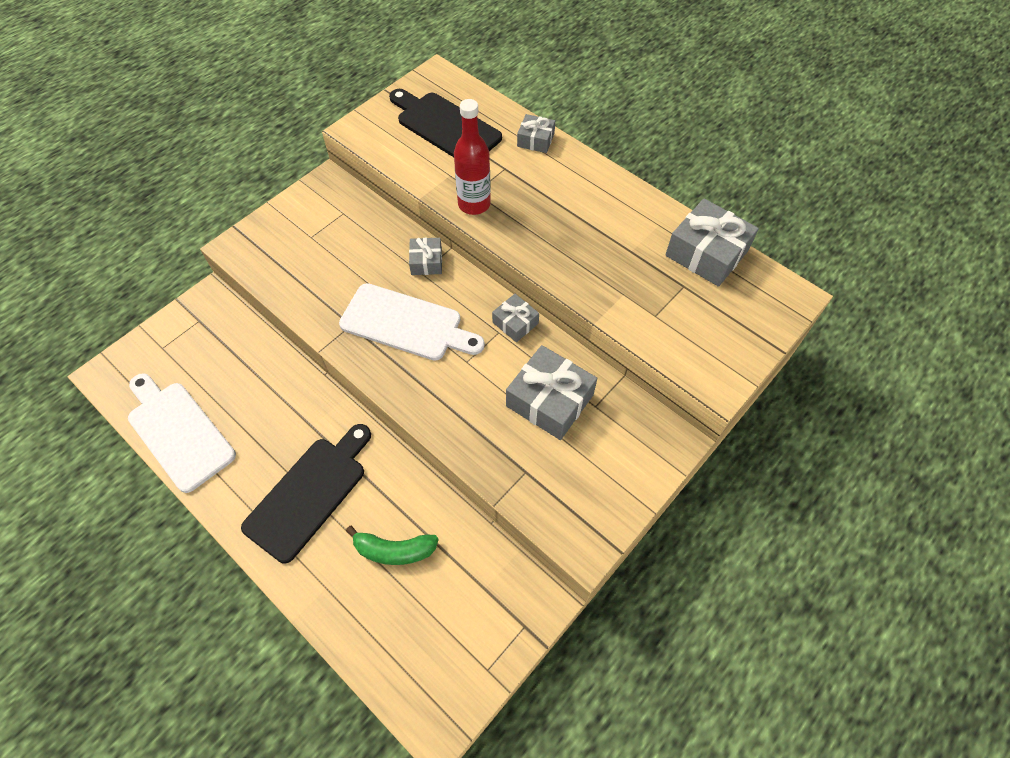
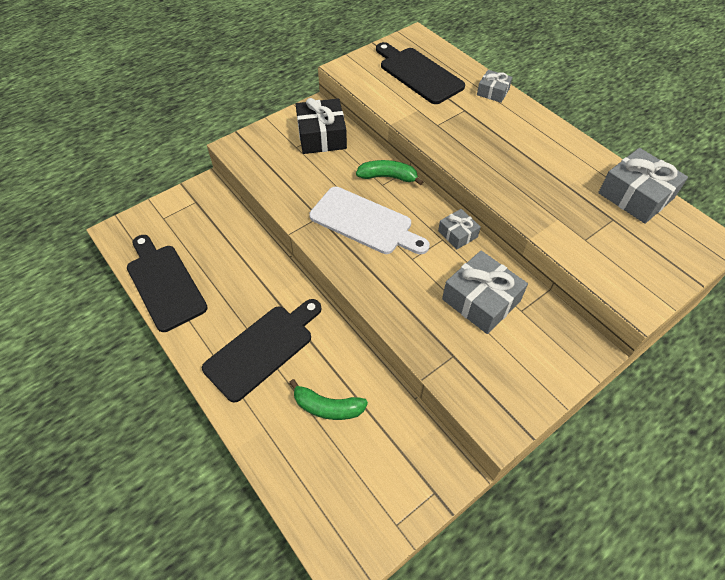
camera: 10 degrees right, 5 degrees down
(178, 432) = (164, 284): white cutting board -> black cutting board
(340, 218) = (321, 136): none -> black gift
(426, 262) = (388, 177): grey gift -> green banana
(474, 204) = (435, 133): red bottle -> none

